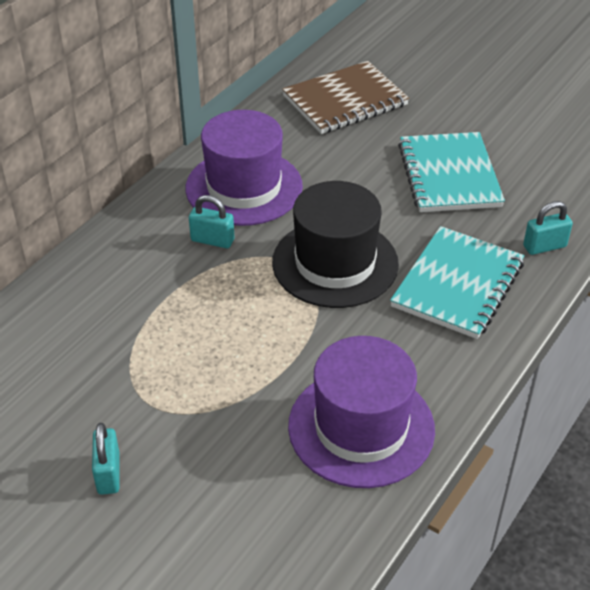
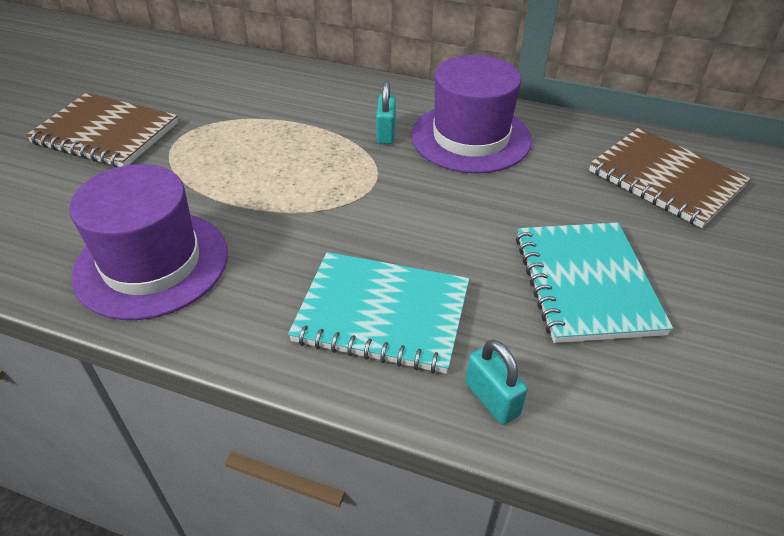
camera: 75 degrees right, 0 degrees up
(108, 473) = (105, 134): turquoise padlock -> brown notebook
(335, 263) = (383, 212): black hat -> none
(449, 175) = (585, 283): turquoise notebook -> turquoise notebook turned 75 degrees counterclockwise

